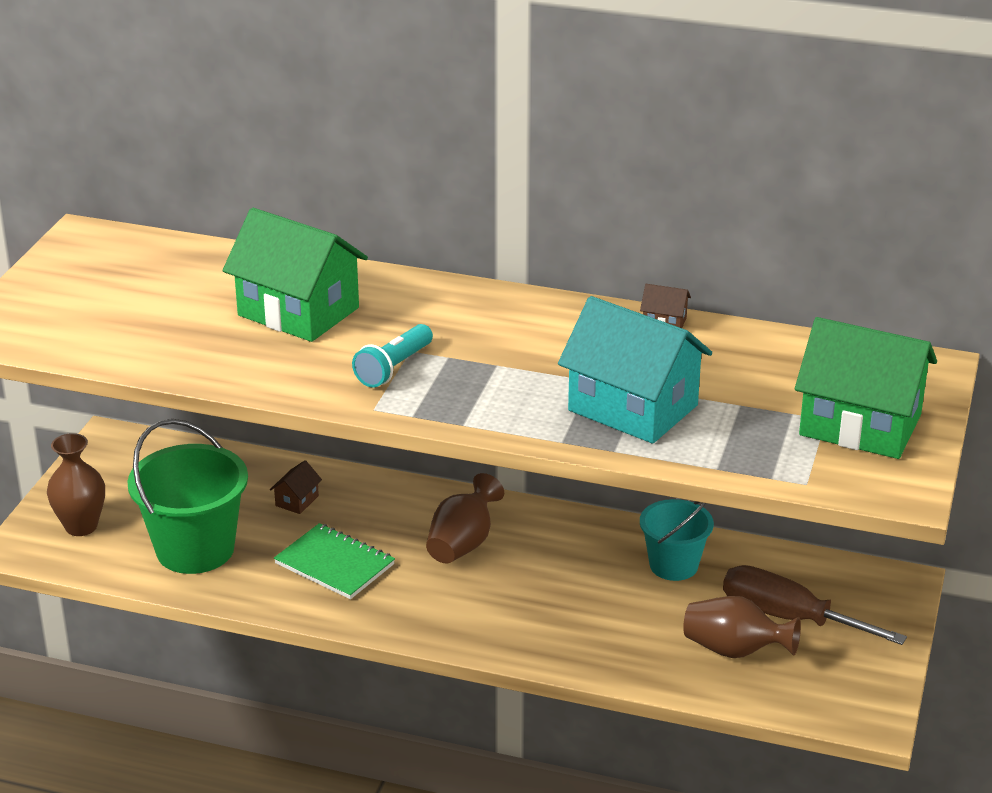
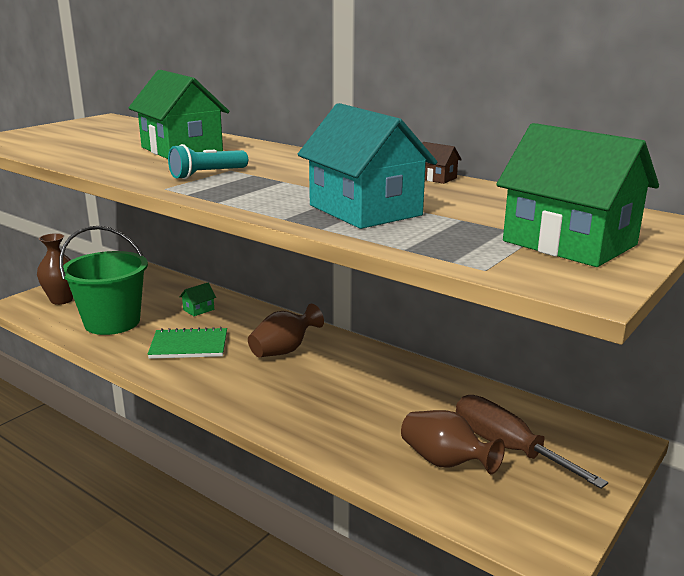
camera: 20 degrees right, 10 degrees down
(297, 501) = (198, 310): brown house -> green house
(335, 564) = (189, 346): green notebook -> green notebook turned 60 degrees counterclockwise
(673, 565) = (430, 392): turquoise bucket -> none

